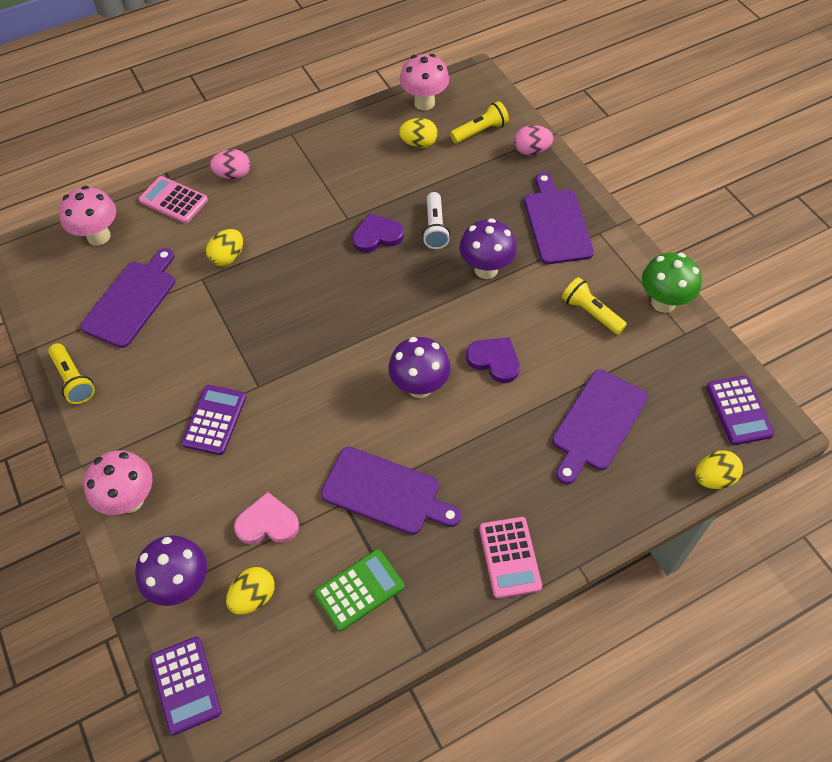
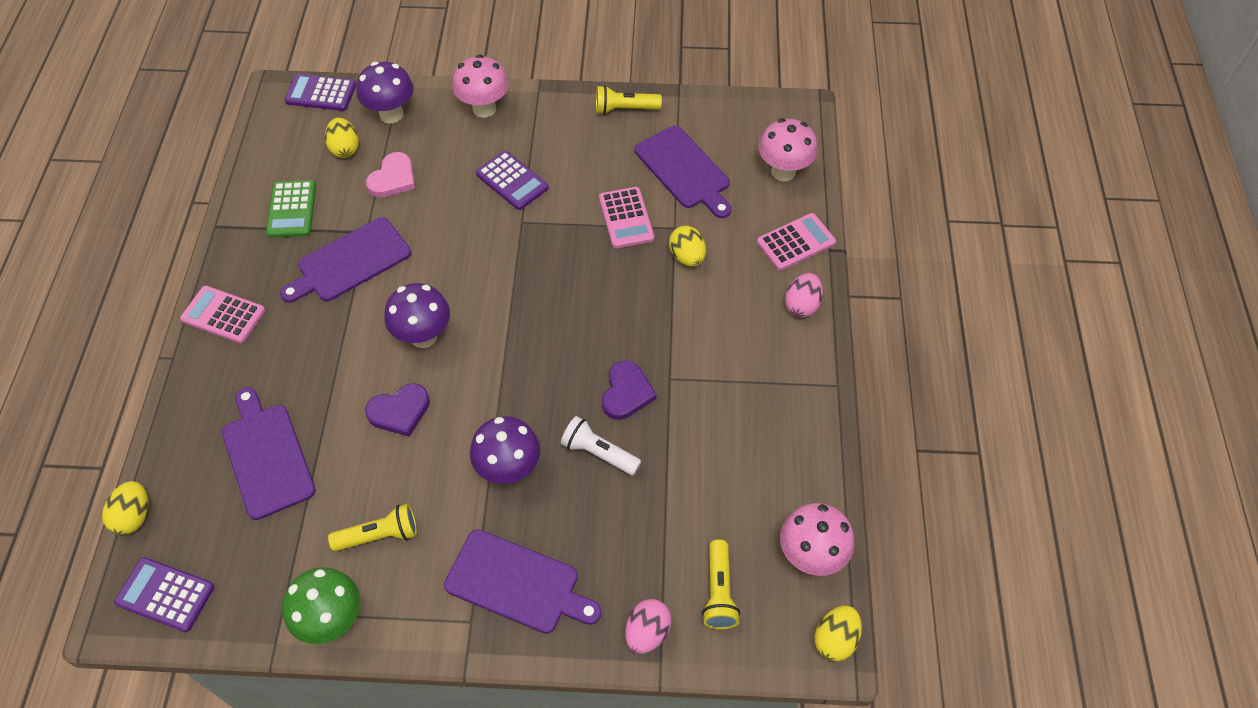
camera: 120 degrees right, 0 degrees up
(210, 314) = (626, 218): none -> pink calculator
(418, 143) = (740, 508): yellow egg -> yellow egg (835, 639)

